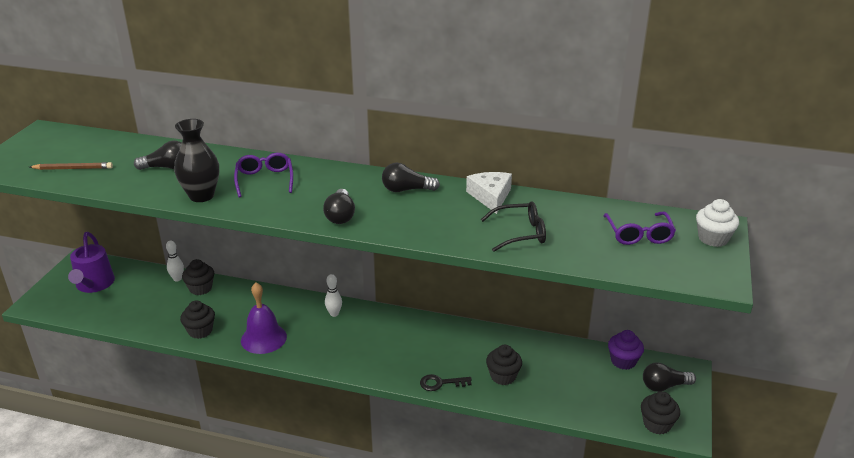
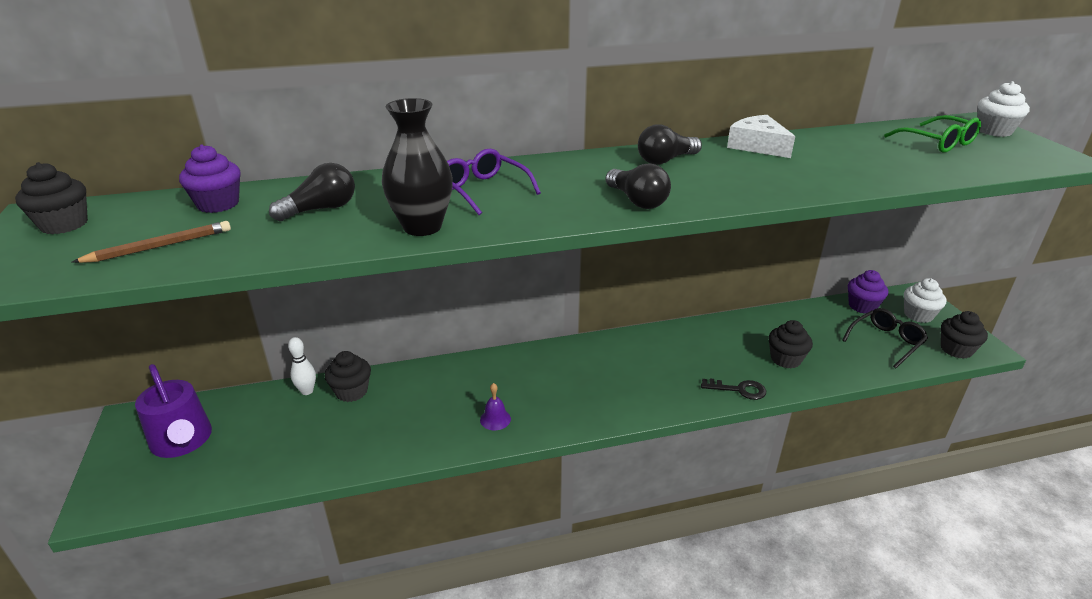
camera: 30 degrees left, 0 degrees up
(124, 148) = (218, 204): none -> purple cupcake
(200, 331) = (403, 442): black cupcake -> black cupcake (64, 224)
(263, 338) = (495, 419): purple bell -> purple bell, size x0.49
(334, 314) = (548, 361): white bowling pin -> none
(440, 383) = (739, 390): black key -> black key turned 135 degrees counterclockwise
(520, 233) = (843, 168): black glasses -> black glasses (886, 342)
(639, 234) = (938, 143): purple glasses -> green glasses
(664, 386) = (918, 315): black light bulb -> white cupcake

